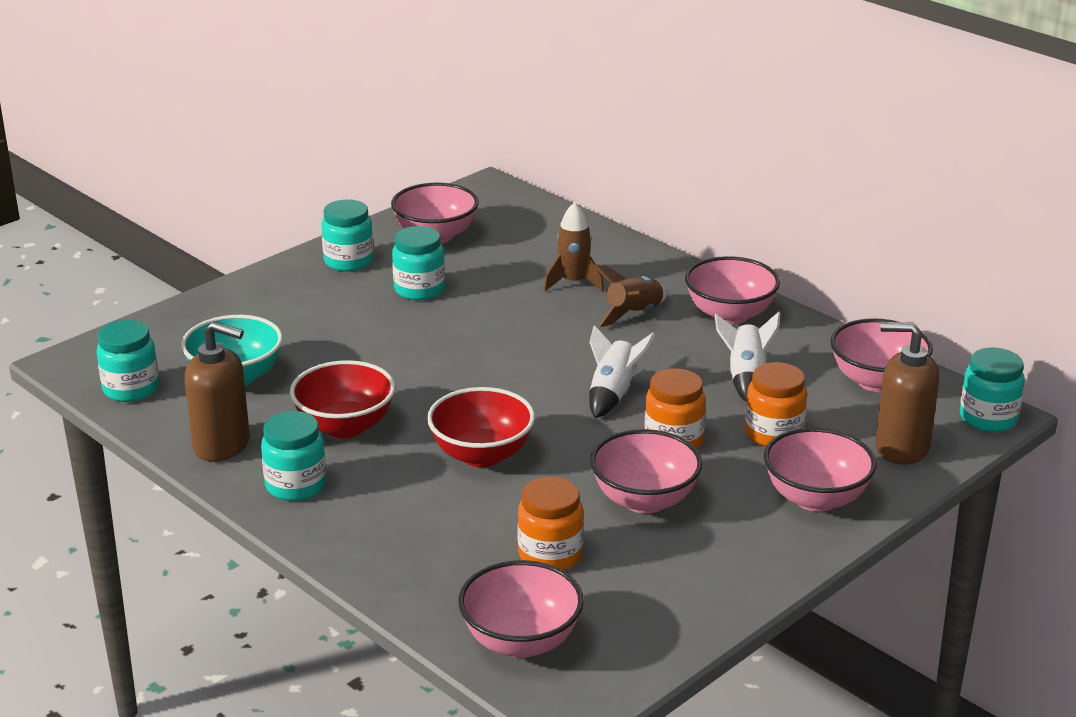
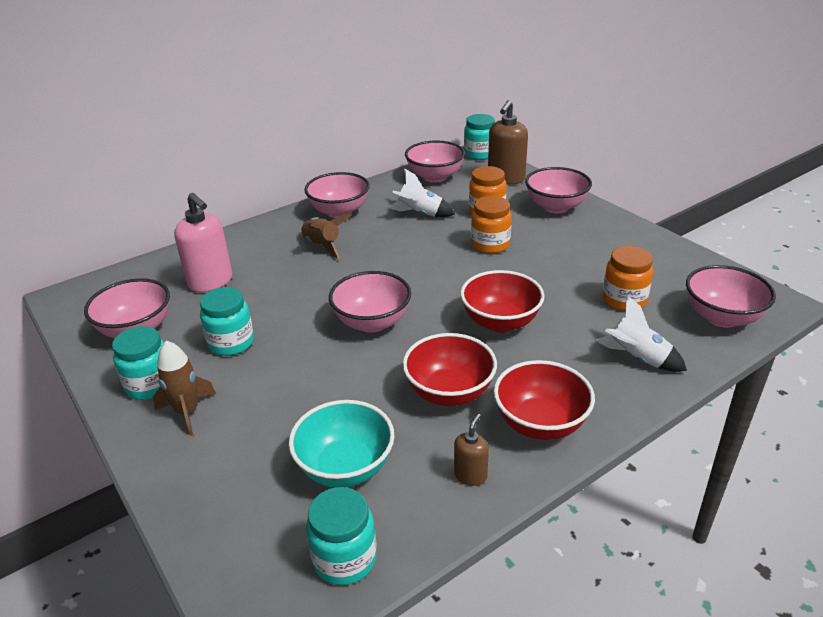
camera: 80 degrees left, 5 degrees up
(222, 445) = (470, 475): brown soap dispenser -> brown soap dispenser, size x0.52
(296, 486) = (540, 424): turquoise jar -> red bowl
(533, 257) = (211, 282): none -> pink soap dispenser
(573, 283) = (262, 266): brown rocket -> brown rocket (187, 412)
(613, 394) = (428, 262): white rocket -> white rocket (637, 359)
(644, 500) = (559, 260): pink bowl -> pink bowl (372, 322)

